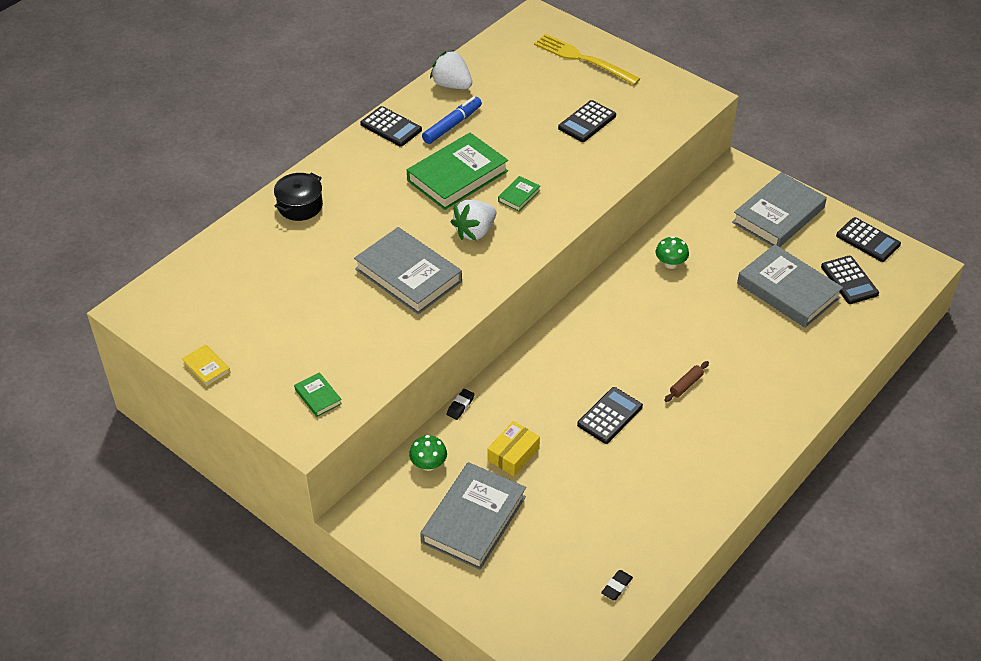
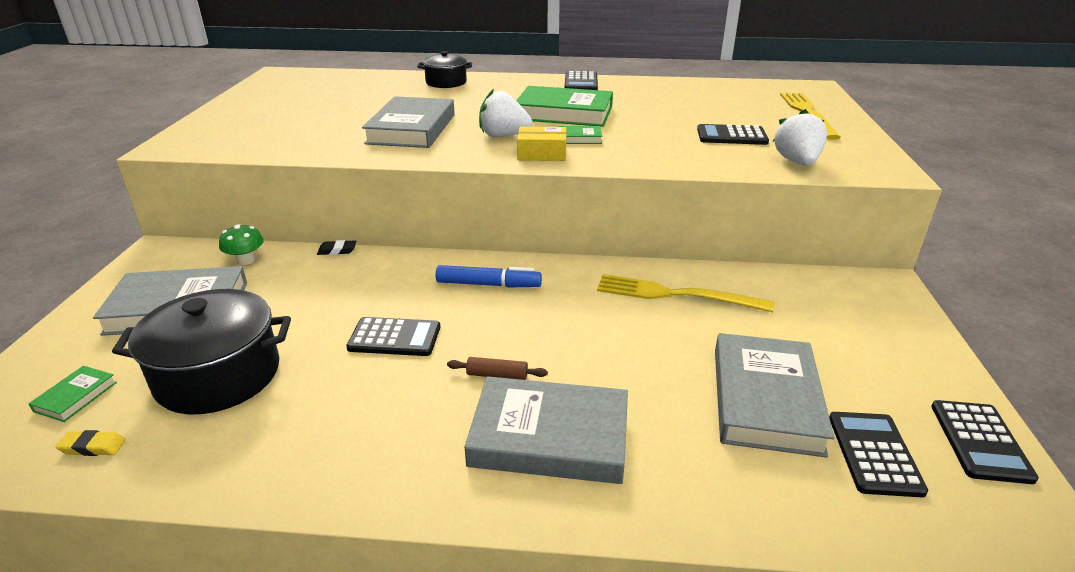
camera: 55 degrees right, 15 degrees down
(206, 368) = (231, 102): yellow book -> none
(318, 397) = (221, 139): green book -> green book (76, 396)
(452, 85) = (668, 85): white strawberry -> white strawberry (797, 162)
(452, 125) = (622, 97): blue marker -> blue marker (488, 284)
(513, 454) = (289, 298): yellow box -> yellow box (542, 153)
(584, 514) = (218, 375): none -> black pot
(616, 587) = (93, 447): black eraser -> yellow eraser
(670, 264) = (676, 294): green mushroom -> yellow fork
(778, 215) = (876, 341): grey book -> grey book (549, 437)
(849, 280) = (874, 454): black calculator -> black calculator turned 150 degrees clockwise

